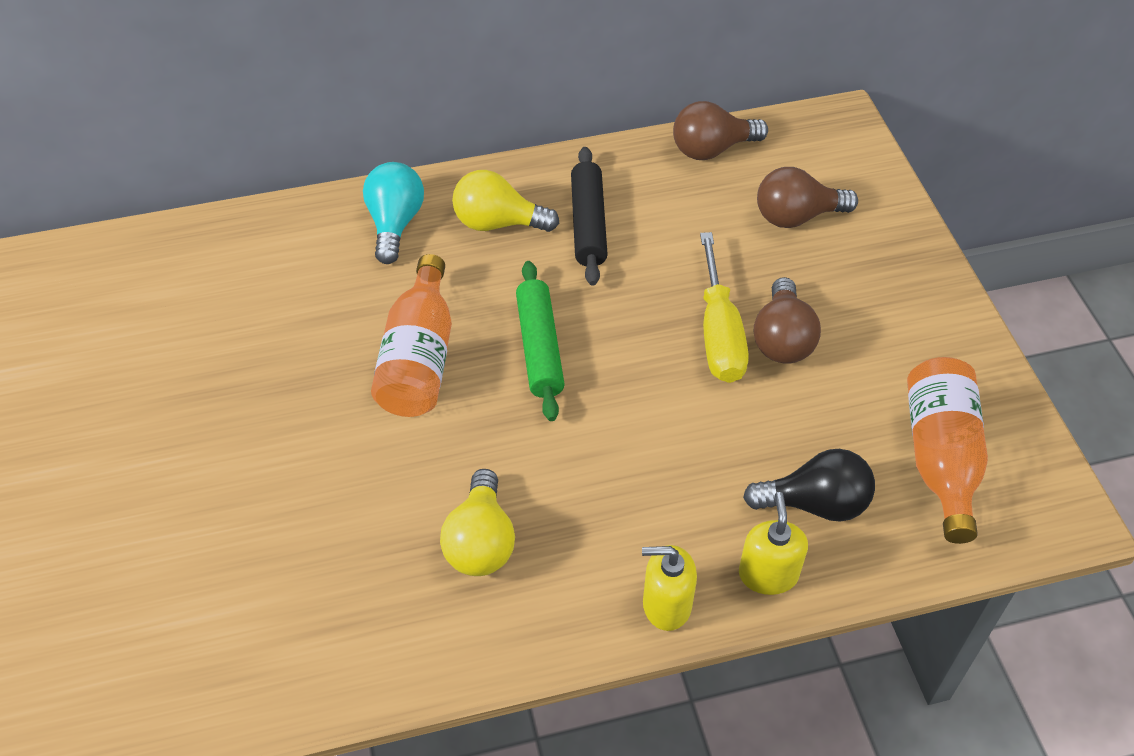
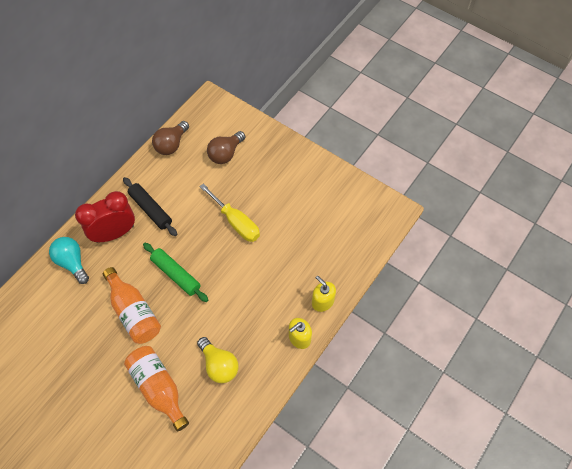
camera: 40 degrees left, 10 degrees up
(498, 223) = (114, 233): yellow light bulb -> red clock
(782, 339) = (259, 209): brown light bulb -> none
(815, 503) = (318, 264): black light bulb -> none
(940, 458) = (344, 217): orange bottle -> orange bottle (158, 388)

